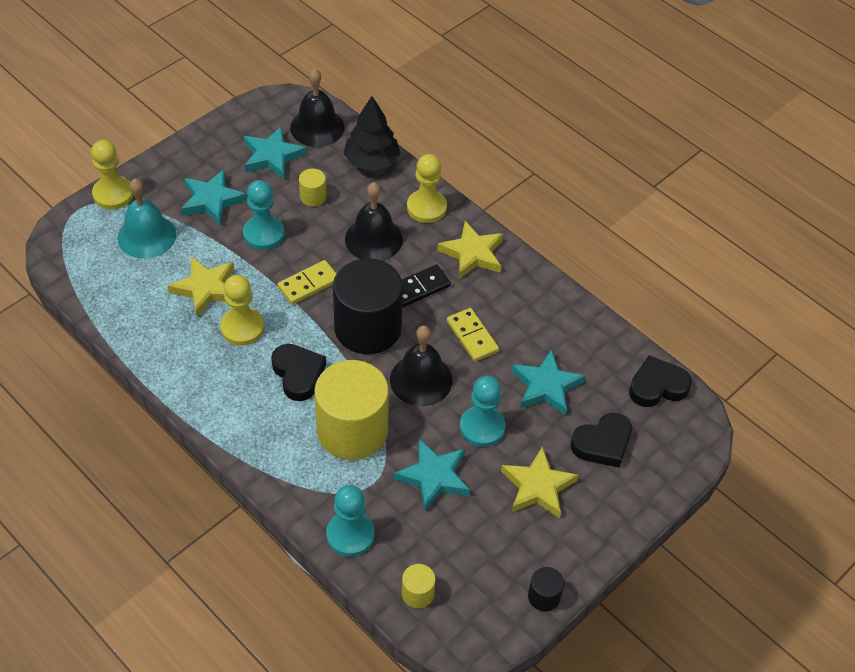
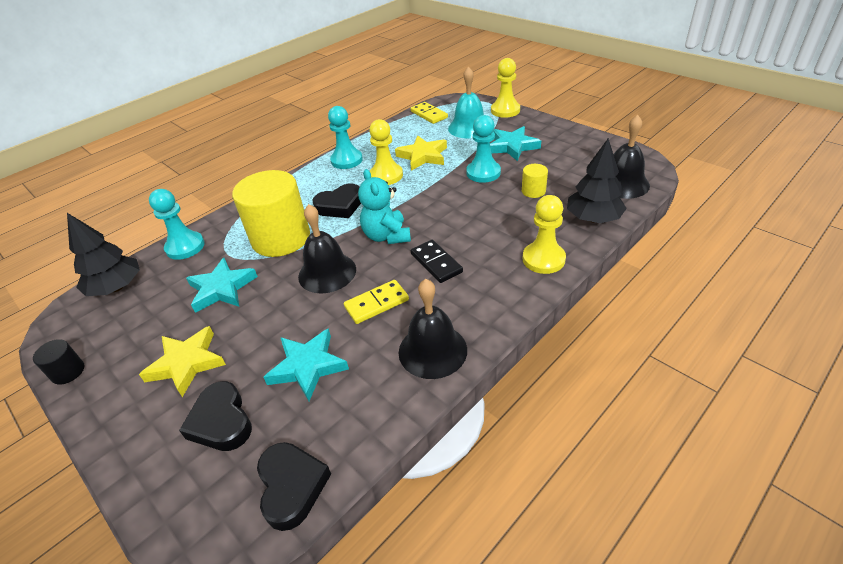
camera: 95 degrees right, 10 degrees down
(272, 156) = (573, 166): turquoise star -> none
(308, 284) = (433, 200): yellow domino -> yellow domino (429, 114)
(368, 328) = (386, 236): black cylinder -> turquoise teddy bear
(373, 239) = (492, 229): black bell -> black bell (432, 350)
(418, 593) = (116, 287): yellow cylinder -> black tree
(472, 253) = (488, 297): yellow star -> none
(482, 427) = (266, 317): turquoise pawn -> turquoise pawn (346, 160)

